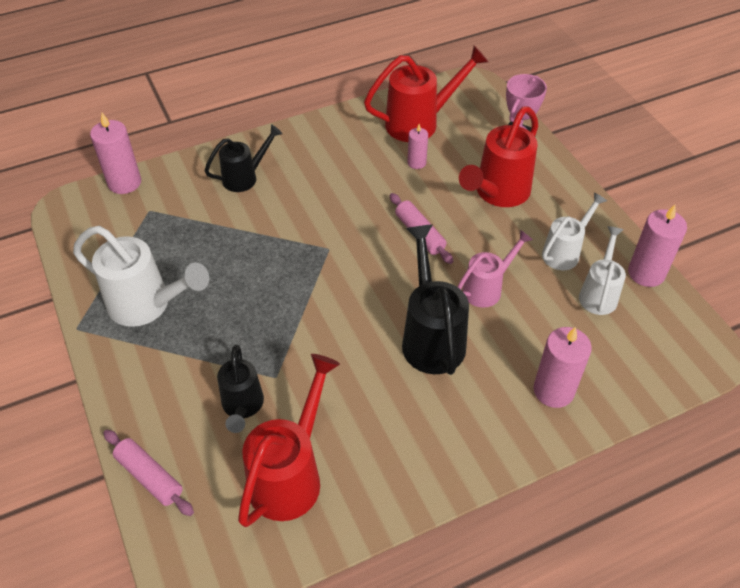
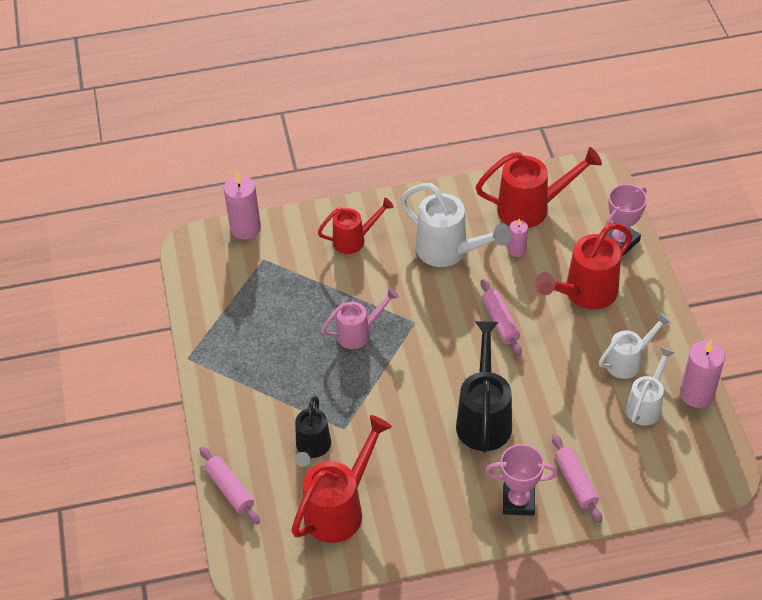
camera: 15 degrees right, 0 degrees up
(147, 305) = (249, 348): white watering can -> white watering can (449, 252)
(245, 177) = (354, 240): black watering can -> red watering can
(487, 288) = (546, 383): pink watering can -> pink watering can (359, 333)
(497, 424) = (518, 501): none -> pink trophy
(553, 390) = (575, 482): pink candle -> pink rolling pin

